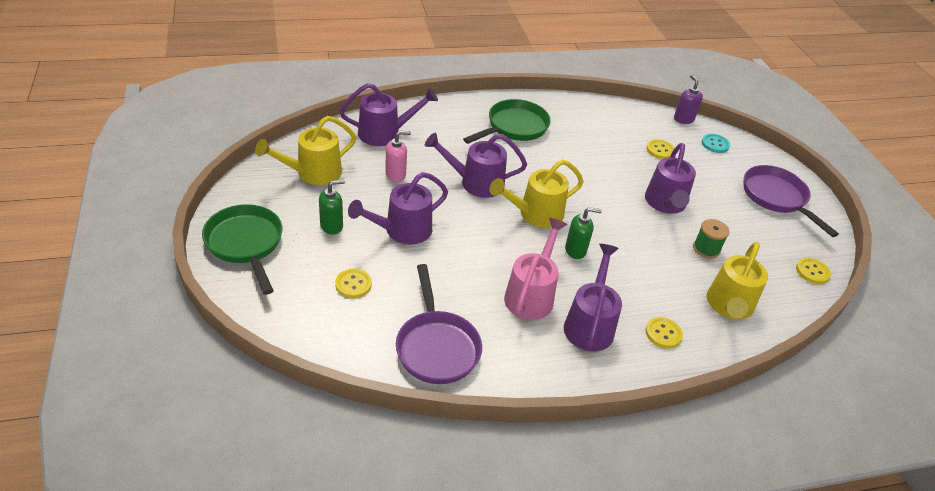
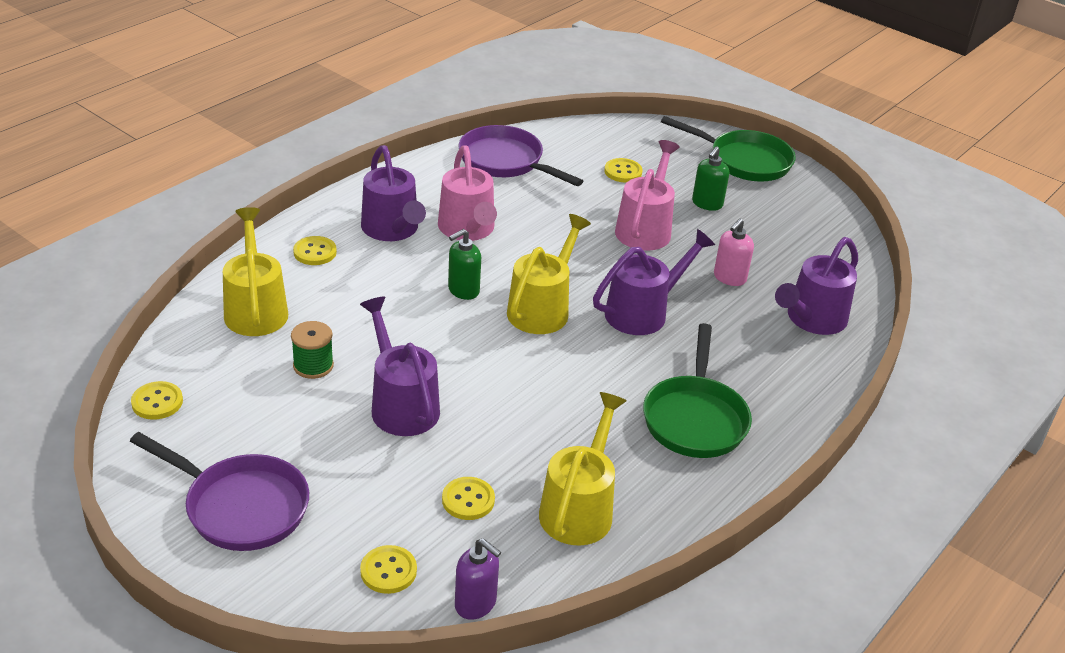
camera: 145 degrees right, 5 degrees down
(312, 173) = (799, 239): yellow watering can -> yellow watering can (579, 507)
(402, 231) = (645, 228): purple watering can -> pink watering can
(715, 144) = (388, 571): turquoise button -> yellow button

